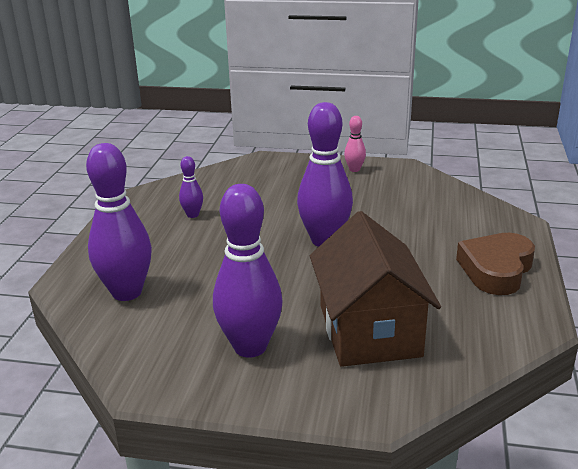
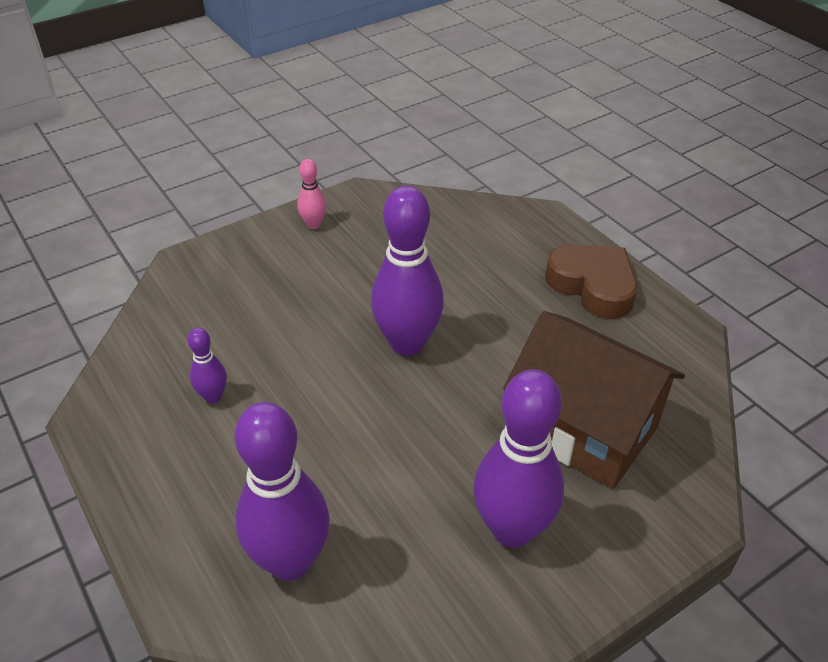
camera: 45 degrees left, 15 degrees up
(496, 270) = (593, 286): brown heart -> brown heart turned 150 degrees clockwise

